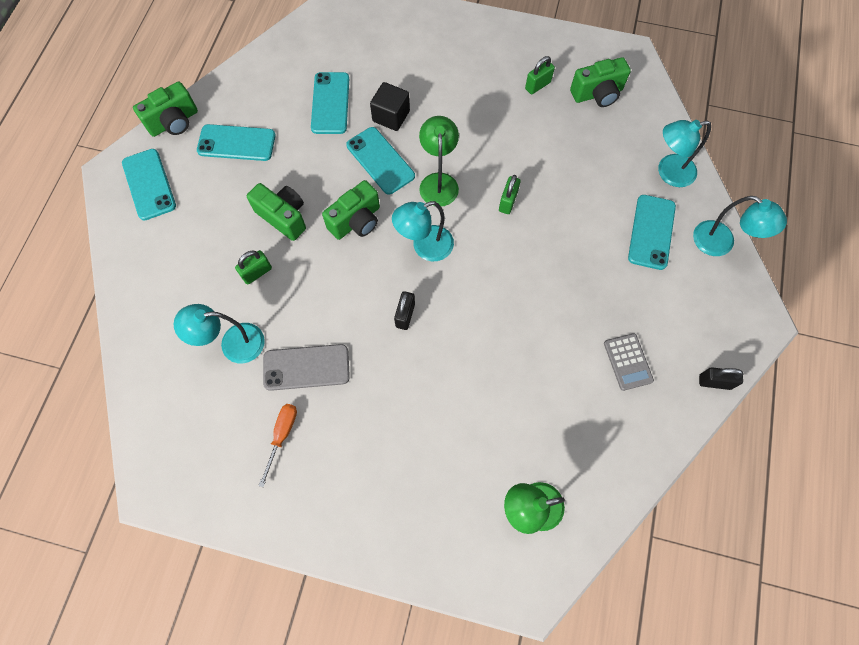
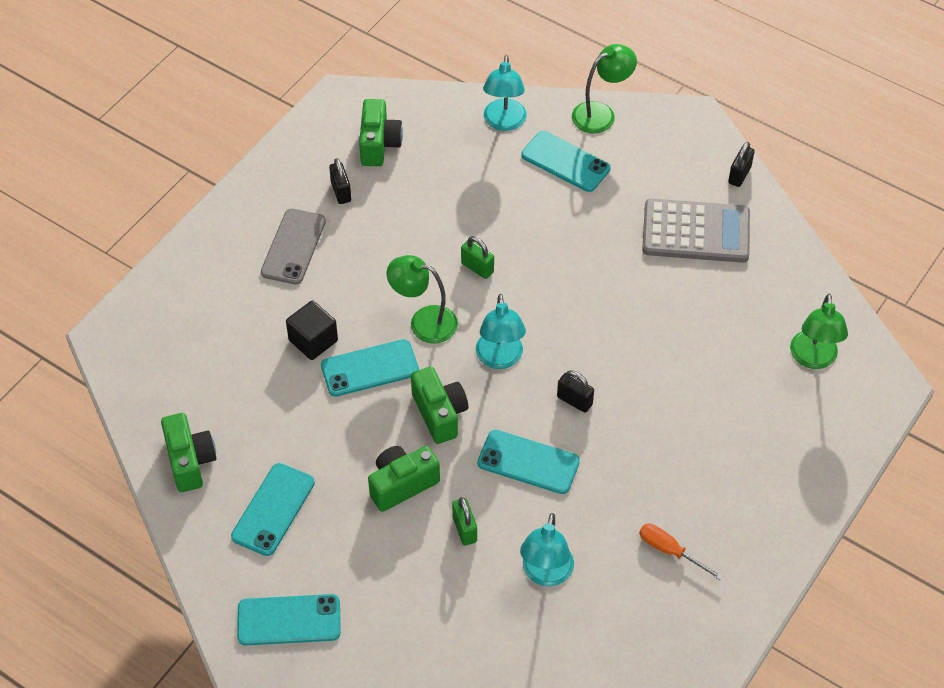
camera: 70 degrees left, 15 degrees down
(174, 122) = (206, 573): green camera -> green camera (190, 461)
(306, 367) = (600, 509): grey phone -> grey phone (293, 247)
(330, 103) = (263, 396): turquoise phone -> turquoise phone (528, 462)
(537, 85) = (341, 192): green padlock -> black padlock
(628, 362) = (696, 232): grey calculator -> grey calculator, size x1.90
(721, 243) = (601, 113): turquoise lamp -> green lamp

